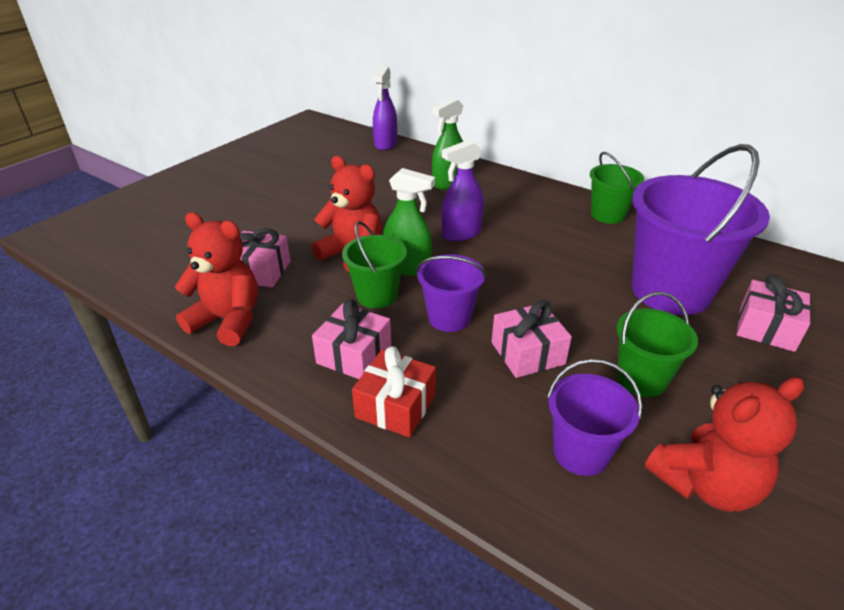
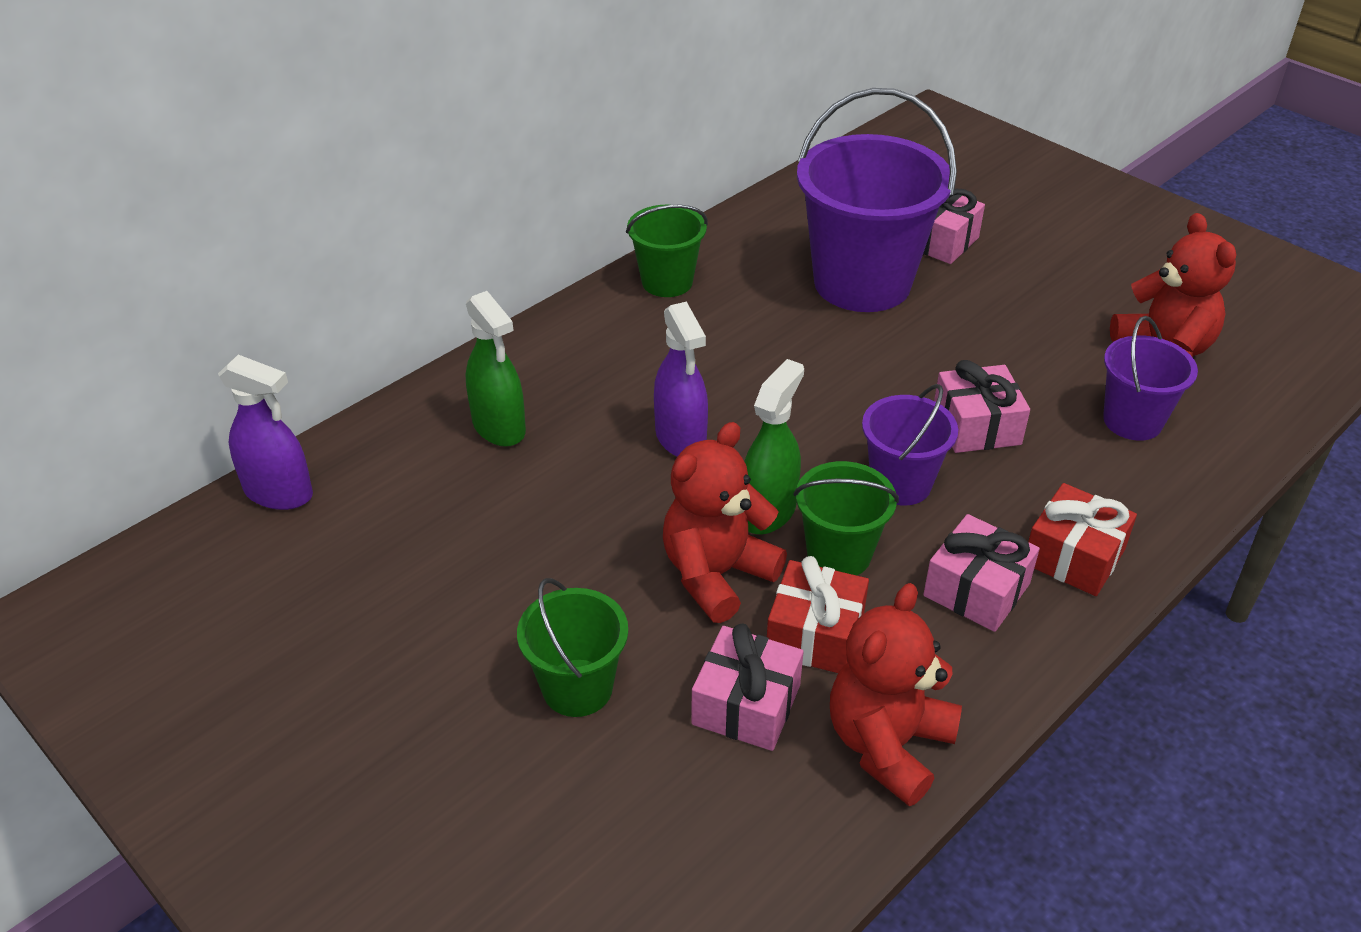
camera: 80 degrees left, 5 degrees up
(310, 290) = (815, 634): none -> red gift
(641, 379) = (1021, 350): green bucket -> green bucket (577, 688)

